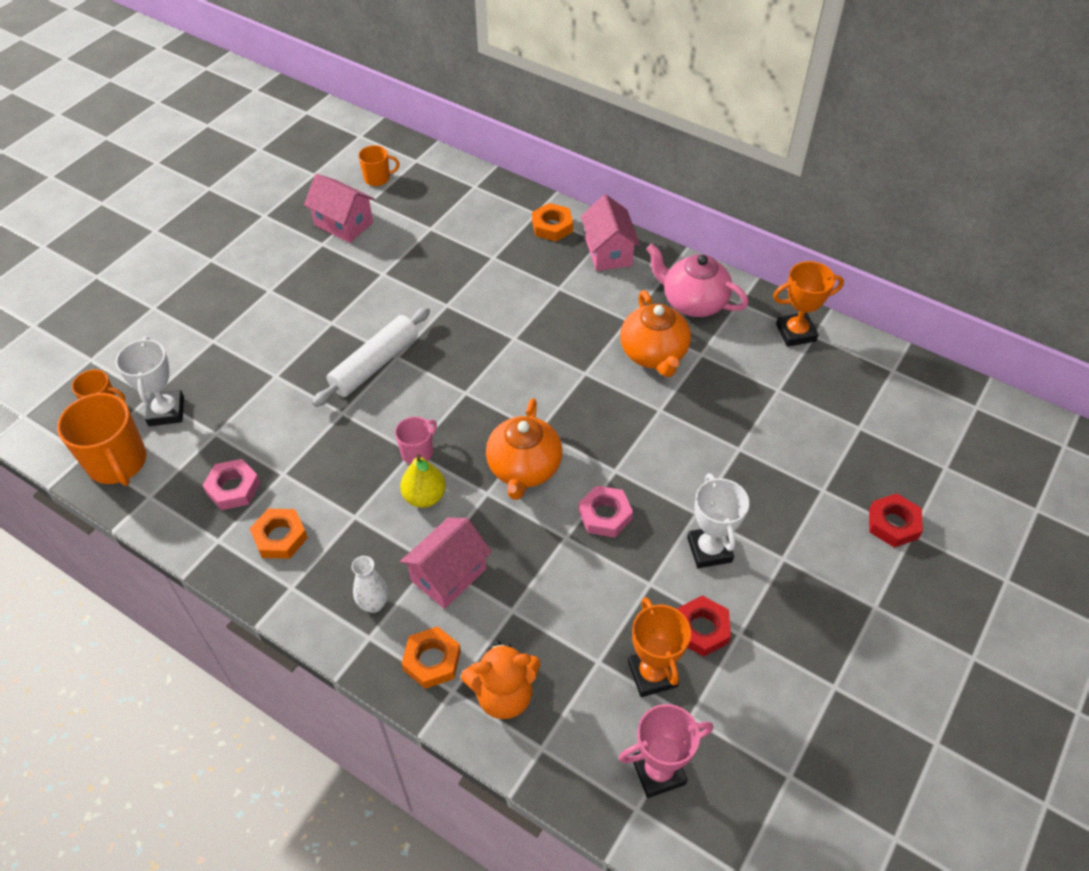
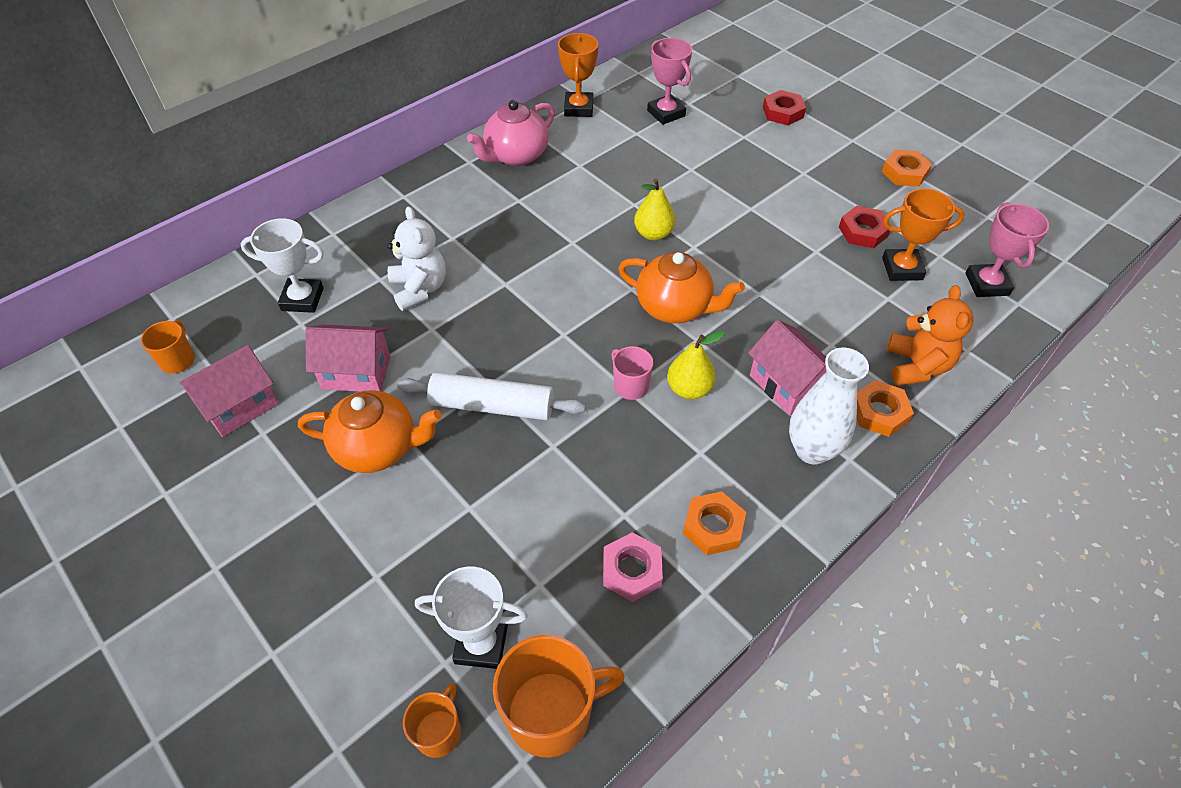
camera: 75 degrees left, 0 degrees up
(374, 604) = (812, 450): white vase -> white vase, size x1.69
(375, 364) = (492, 406): white rolling pin -> white rolling pin turned 45 degrees counterclockwise
(489, 285) = (419, 289): none -> white teddy bear
(552, 226) = (360, 225): orange nut -> orange nut (904, 173)
(605, 515) = (741, 263): pink nut -> none
(608, 252) = (421, 194): pink house -> pink house (356, 372)
(621, 433) = (653, 234): none -> yellow pear
(654, 354) = (568, 193): orange teapot -> orange teapot (378, 448)
(709, 550) = (789, 210): white trophy -> white trophy (302, 299)
(828, 409) = (666, 113): none -> pink trophy

